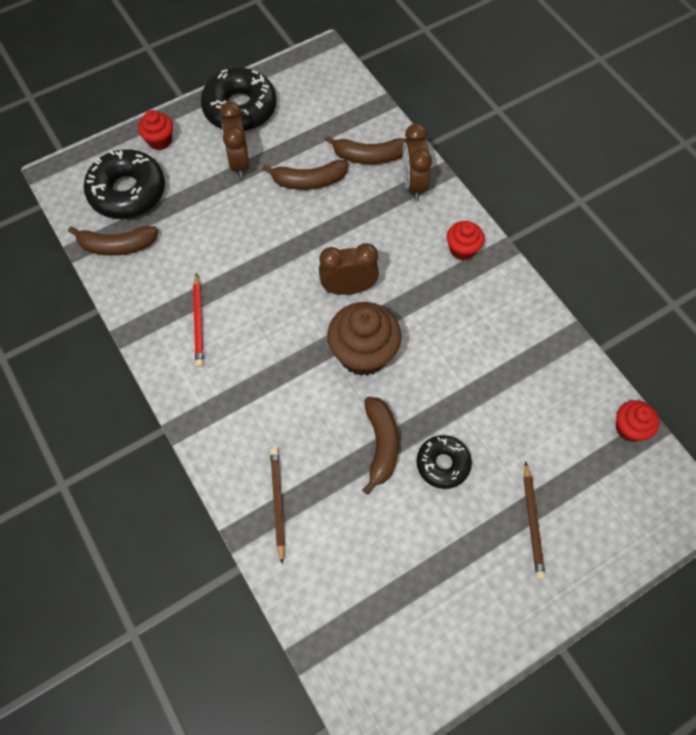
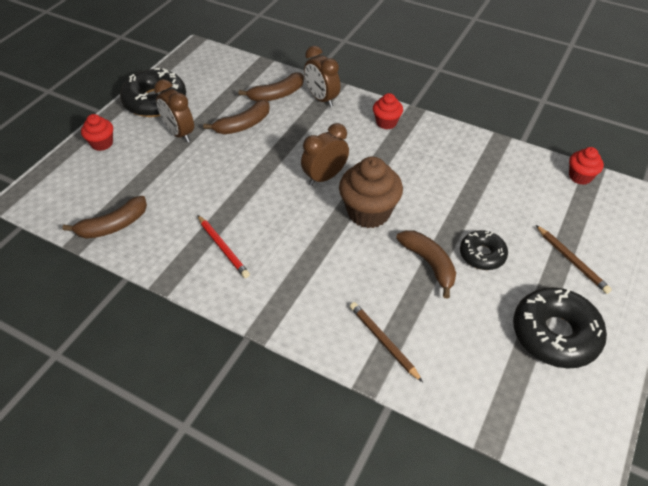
camera: 30 degrees left, 15 degrees down
(127, 192) = (97, 186): black donut -> black donut (555, 334)

